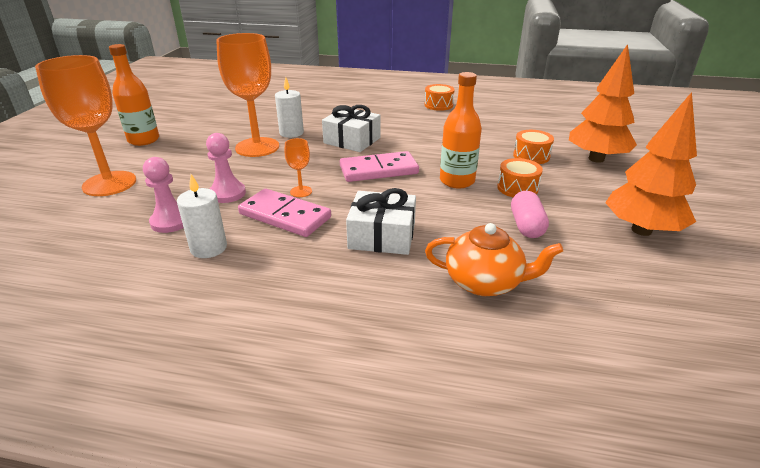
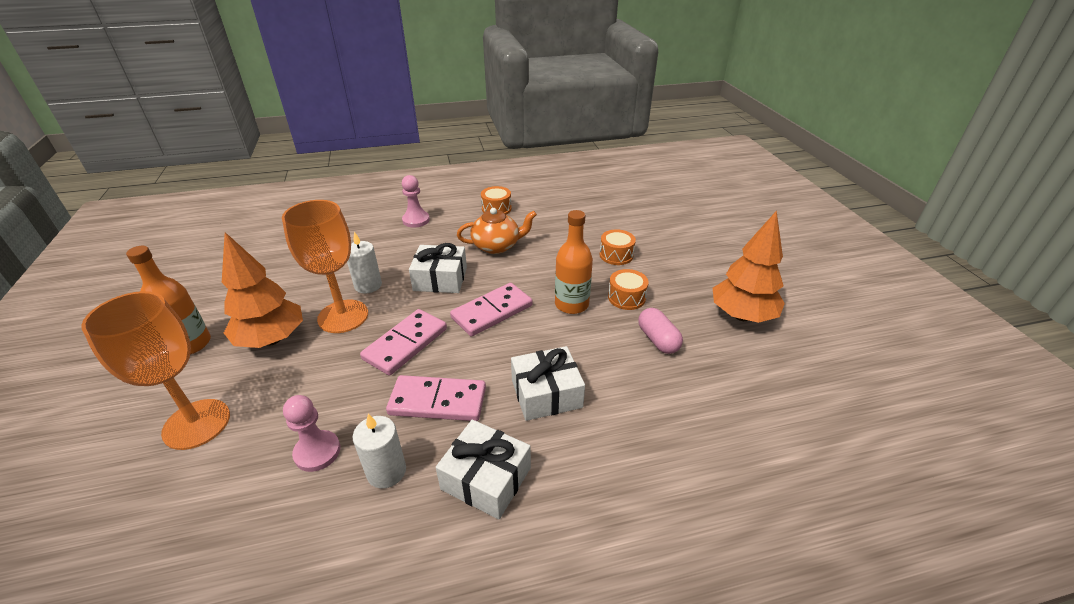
camera: 25 degrees left, 5 degrees up
(227, 193) = (355, 392): pink pawn -> pink pawn (416, 220)
(281, 277) = (486, 478): none -> white gift
(290, 174) = (405, 344): none -> pink domino
(301, 191) = (433, 364): orange goblet -> none
(484, 282) = (661, 415): orange teapot -> orange teapot (497, 246)
(596, 159) = (668, 244): orange tree -> orange tree (272, 339)

